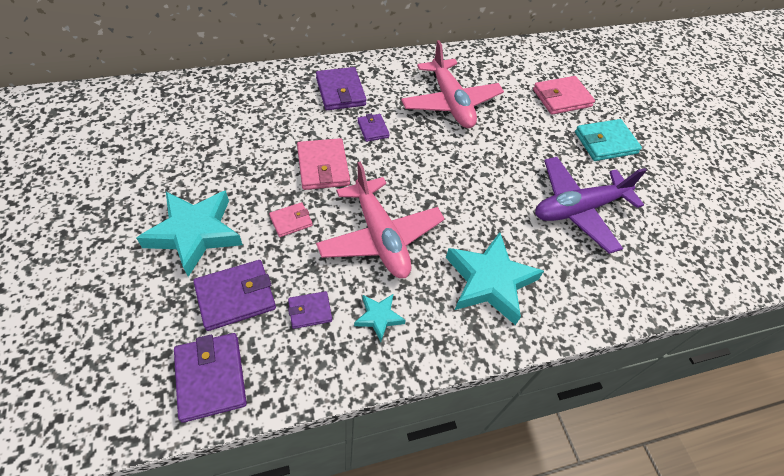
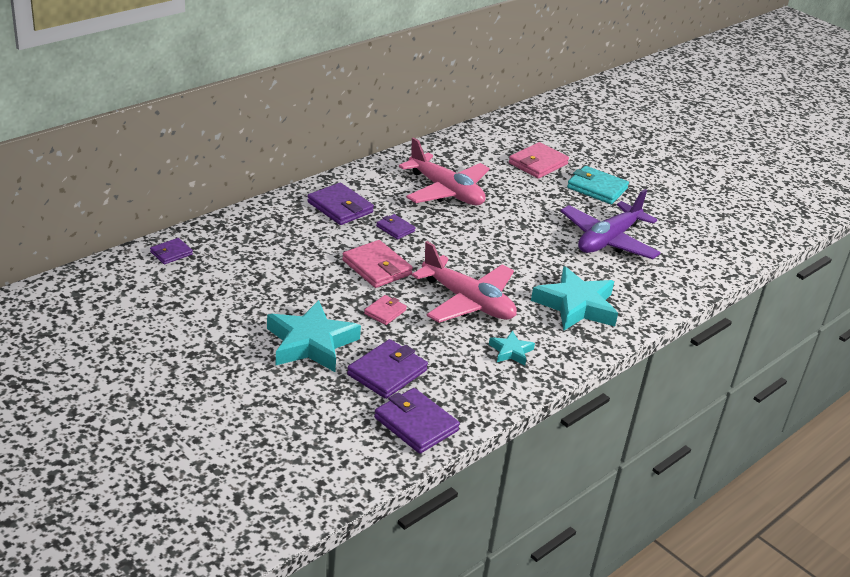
camera: 25 degrees left, 20 degrees down
(310, 311) = (454, 363): purple wallet -> purple wallet (171, 253)
(605, 143) = (597, 188): turquoise wallet -> turquoise wallet turned 75 degrees clockwise

